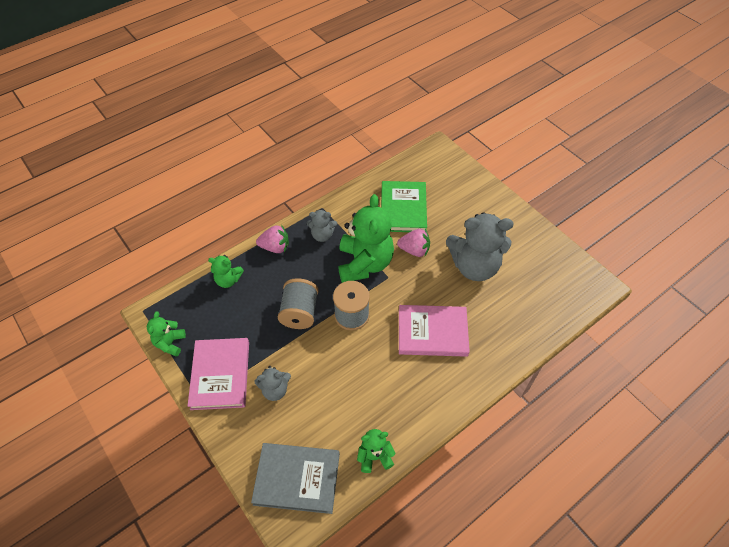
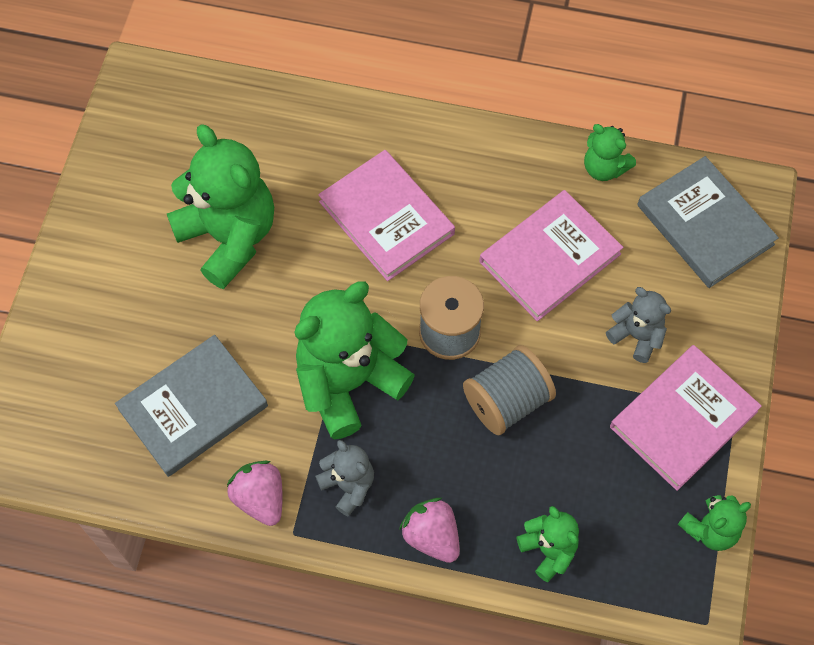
camera: 130 degrees left, 10 degrees up
(348, 385) = (550, 258): none -> pink book
(403, 209) = (193, 407): green book -> grey book
(414, 250) = (265, 333): pink strawberry -> pink strawberry (260, 498)
(474, 266) = (229, 237): grey teddy bear -> green teddy bear

